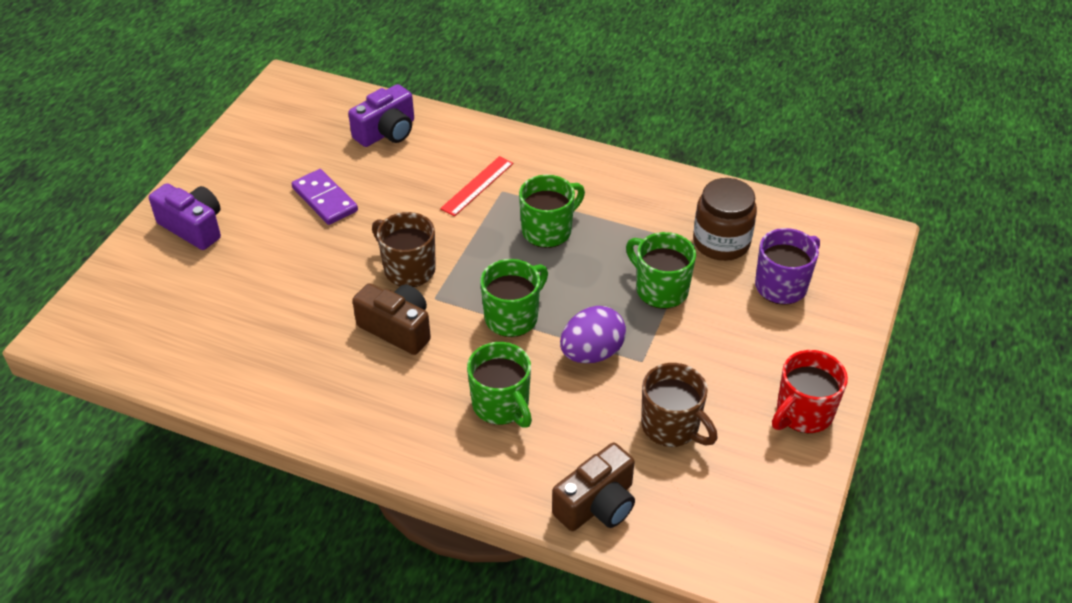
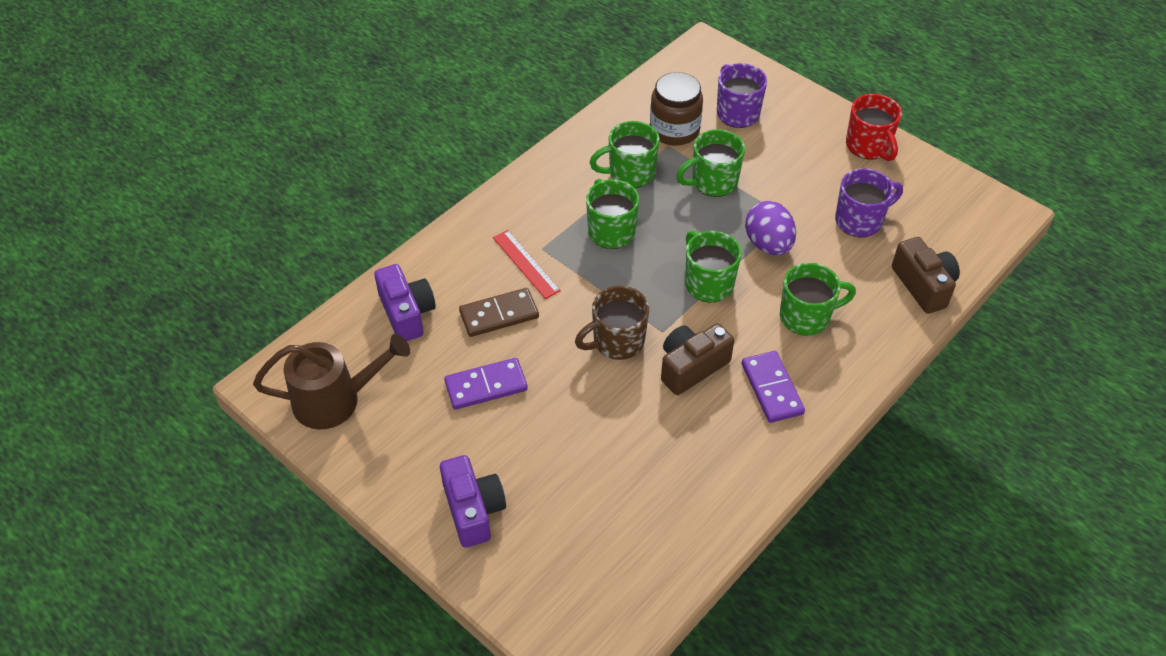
camera: 70 degrees left, 5 degrees up
(193, 227) = (473, 510): purple camera -> purple camera turned 105 degrees clockwise
(281, 122) = (336, 400): none -> brown watering can
(392, 396) = (772, 389): none -> purple domino
(408, 185) = (499, 315): none -> brown domino
(636, 225) = (630, 173): none -> green mug
(671, 426) = (860, 221): brown mug -> purple mug

